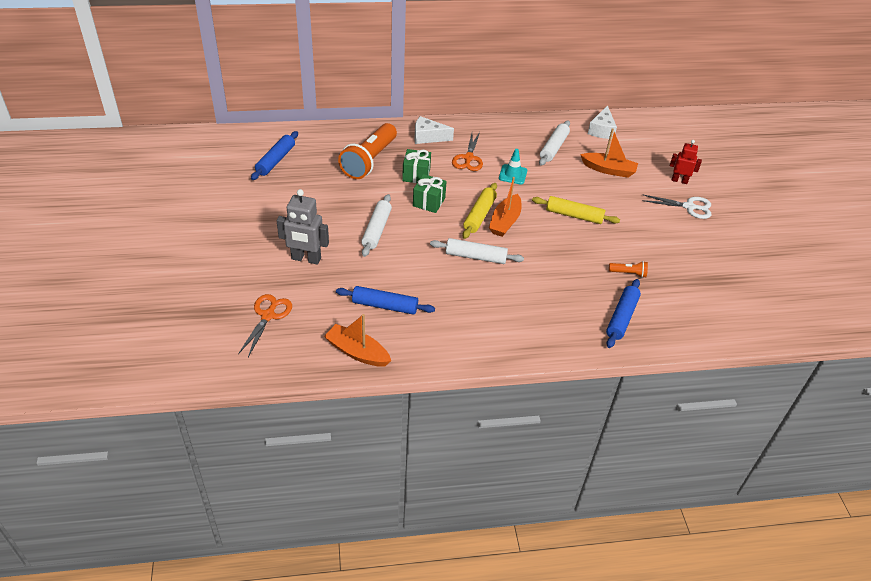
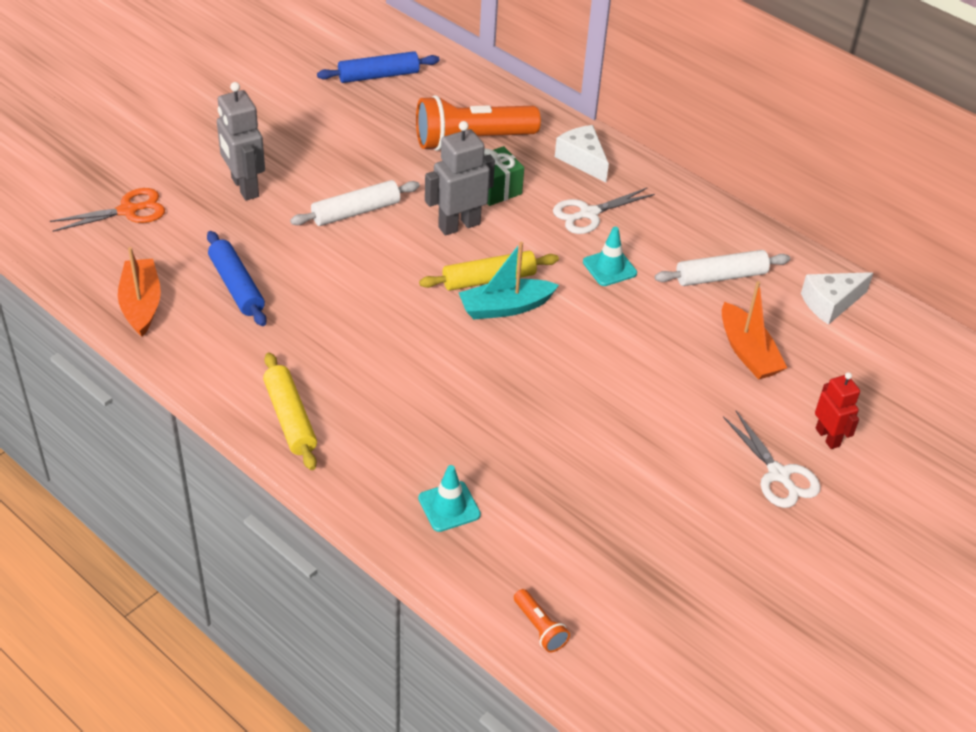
camera: 50 degrees right, 0 degrees up
(429, 202) = (459, 225): green gift -> grey robot
(468, 158) = (589, 214): orange scissors -> white scissors
(475, 257) = (407, 315): white rolling pin -> none
(505, 222) = (505, 307): orange boat -> turquoise boat
(574, 215) = (601, 364): yellow rolling pin -> yellow rolling pin (290, 418)
(622, 318) = (449, 506): blue rolling pin -> turquoise traffic cone
(628, 273) = (547, 473): orange flashlight -> orange flashlight (539, 628)

